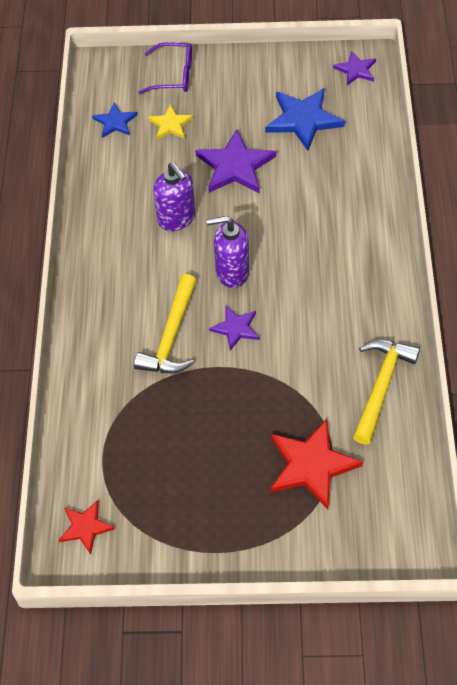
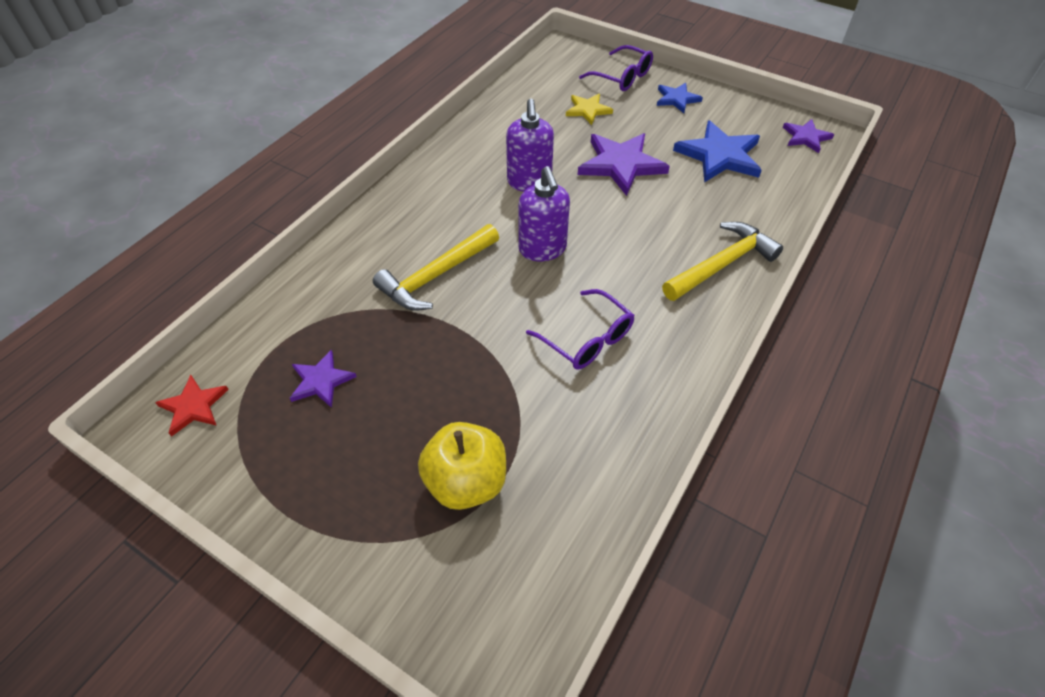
camera: 30 degrees right, 5 degrees down
(115, 122) = (540, 90): blue star -> blue star (677, 99)
(232, 272) = (542, 249): purple soap dispenser -> purple soap dispenser turned 135 degrees counterclockwise
(236, 328) = (503, 300): purple star -> purple star (321, 381)
(311, 465) = (466, 482): red star -> yellow apple
(314, 326) = (587, 339): none -> purple glasses
(381, 386) = (613, 441): yellow hammer -> yellow hammer (721, 264)

